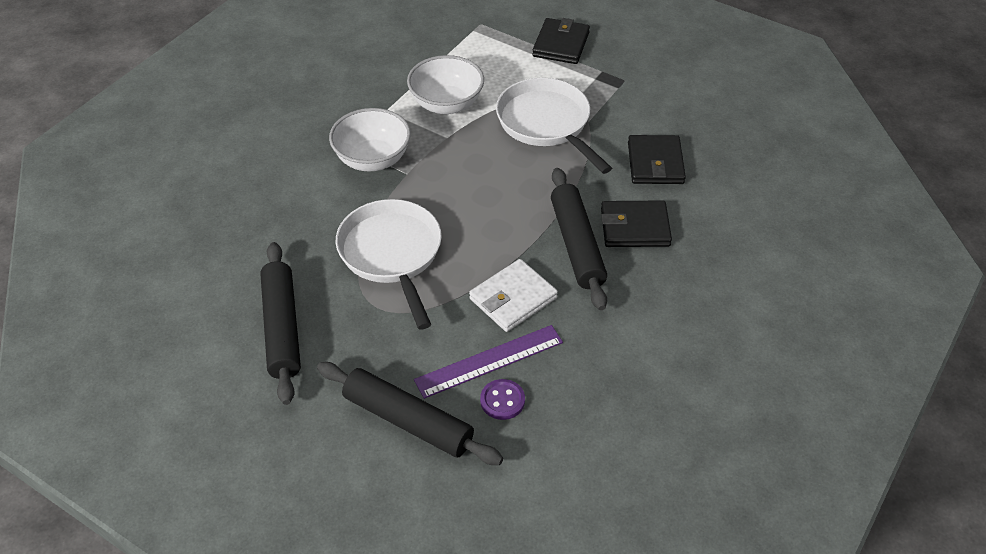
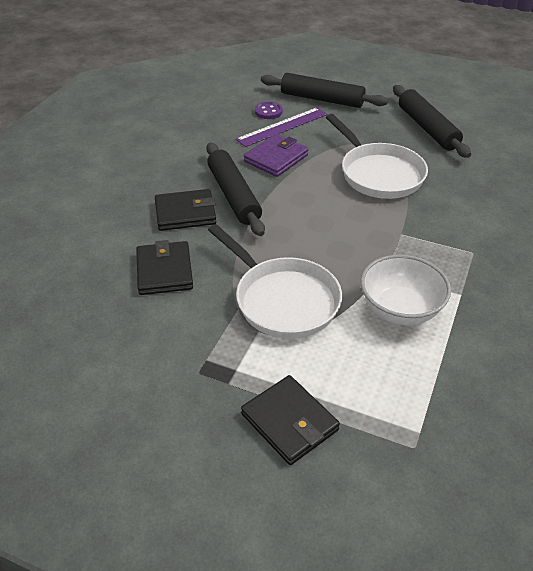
camera: 170 degrees right, 5 degrees down
(372, 159) = (440, 242): white bowl -> none
(513, 298) = (276, 158): white wallet -> purple wallet
(561, 44) = (289, 422): black wallet -> black wallet turned 45 degrees counterclockwise

